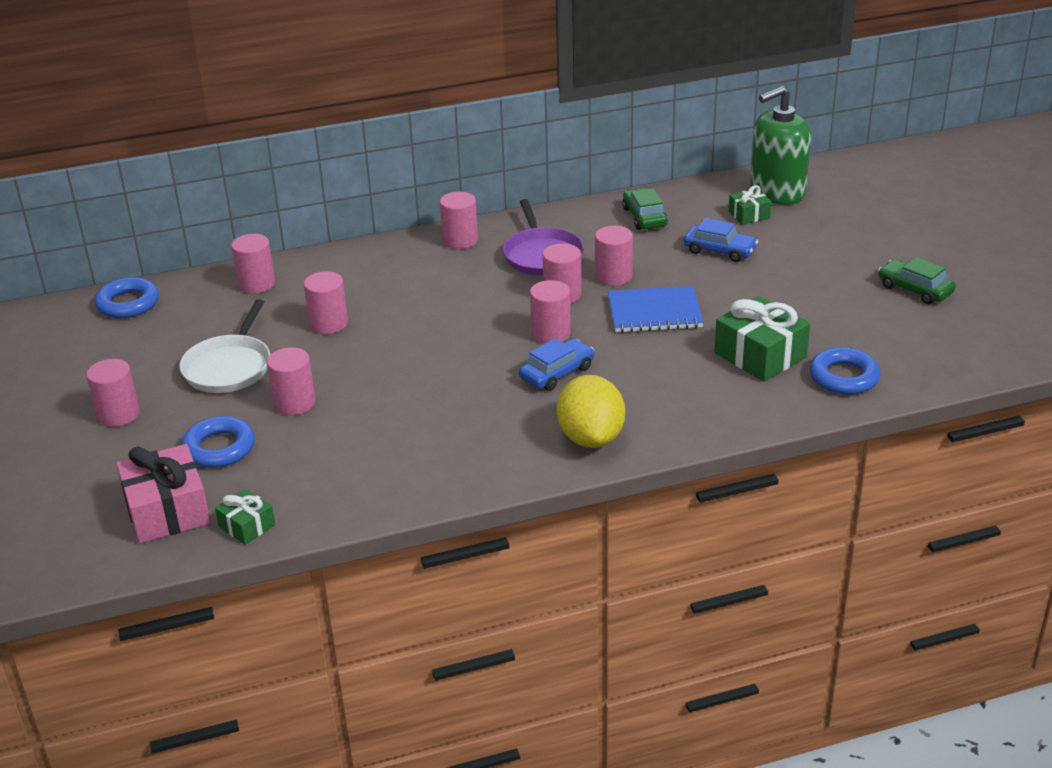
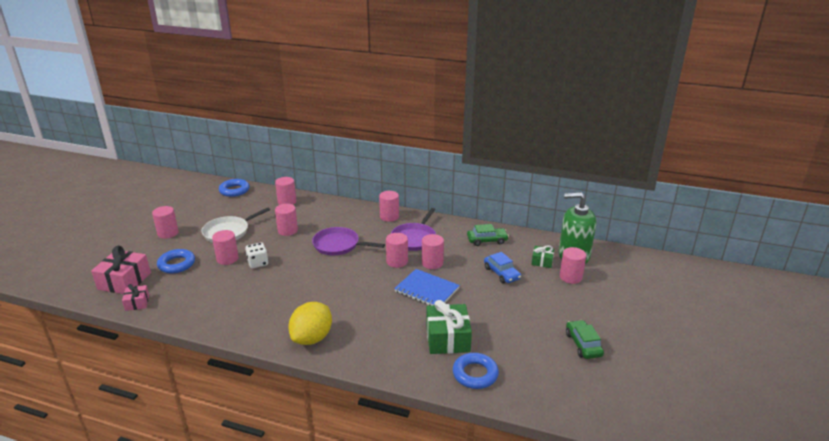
camera: 35 degrees right, 5 degrees down
(247, 526) = (137, 303): green gift -> pink gift
(356, 387) = (258, 263): none -> white dice
(443, 310) = (338, 245): none -> purple pan
(551, 333) = (366, 277): pink cylinder -> pink cylinder (570, 277)
(557, 373) = (342, 298): blue car -> none
(644, 217) = (487, 240): green car -> green car turned 60 degrees clockwise

